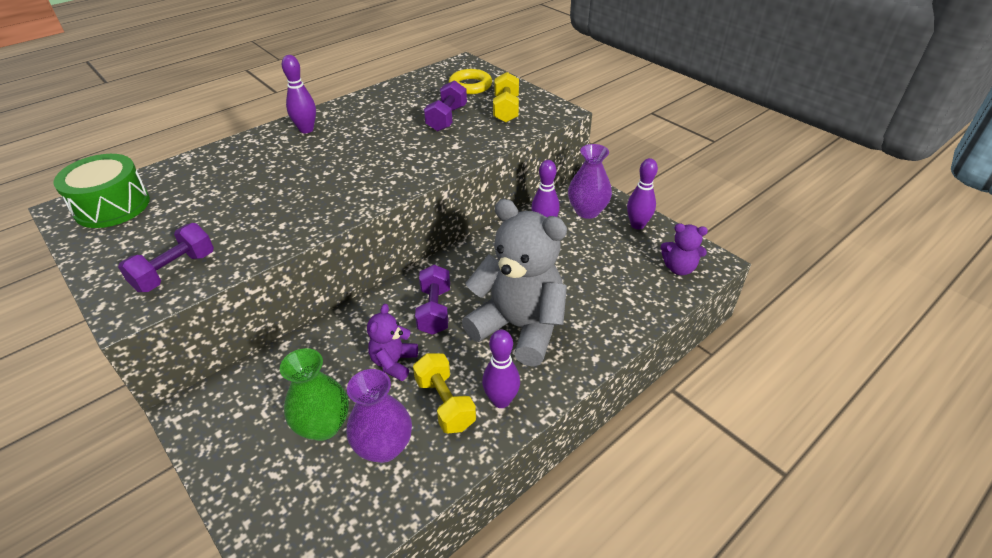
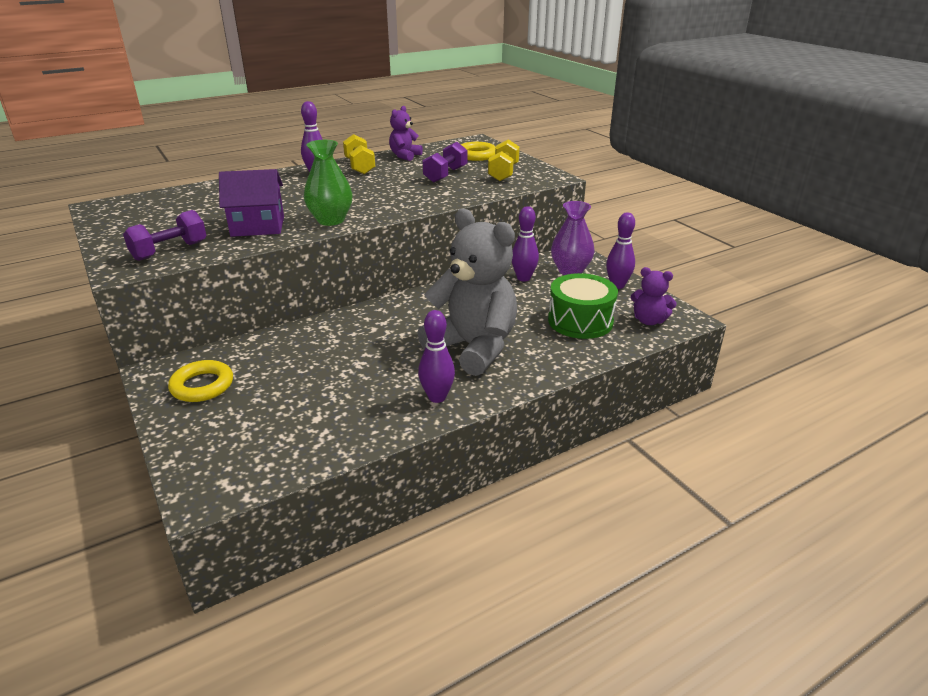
camera: 10 degrees right, 10 degrees down
(112, 206) = (135, 208): green drum -> green drum (580, 321)
(247, 423) = (202, 386): none -> yellow ring
(265, 220) = (258, 226): none -> purple house
(323, 426) = (267, 395): green vase -> green vase (331, 220)
(384, 447) = (316, 416): purple vase -> none
(394, 362) = (347, 359): purple teddy bear -> purple teddy bear (405, 156)
(434, 310) = (397, 327): purple dumbbell -> none
(445, 403) = (384, 393): yellow dumbbell -> yellow dumbbell (360, 167)

